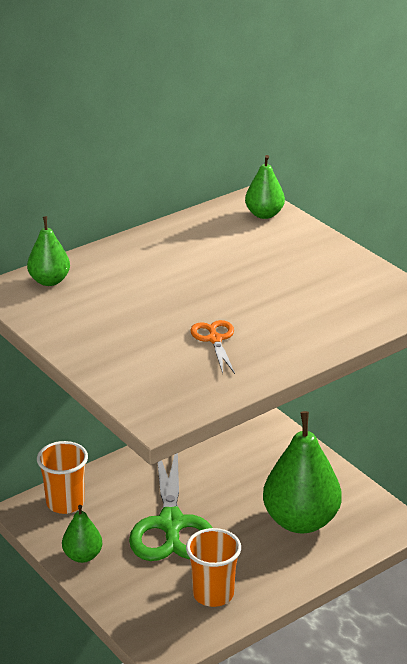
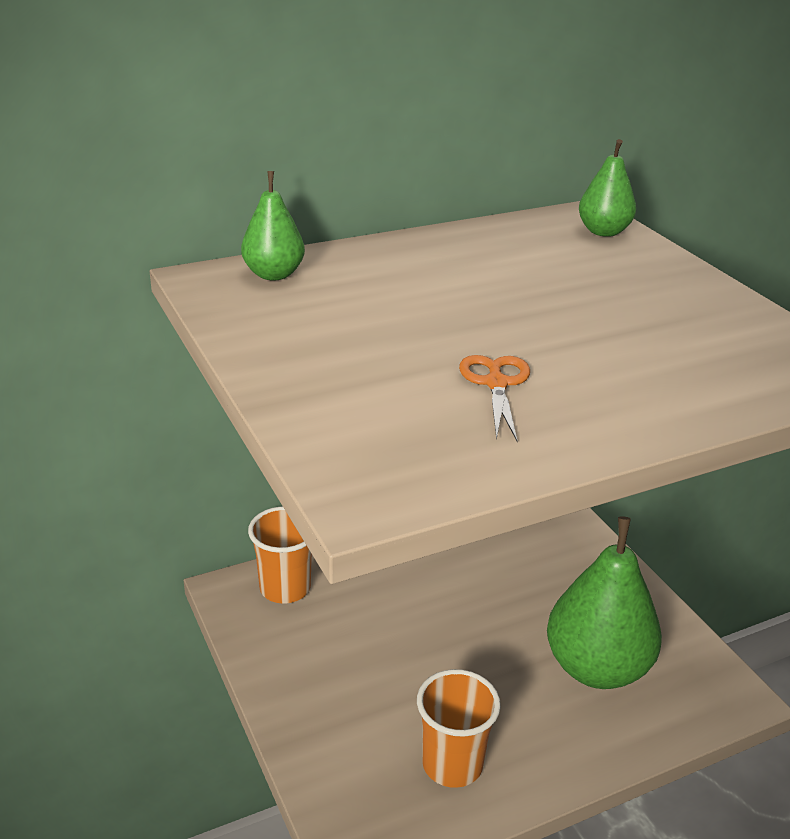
camera: 10 degrees right, 0 degrees up
(82, 556) = (285, 670): green pear -> none
(171, 524) = (416, 642): green scissors -> none

